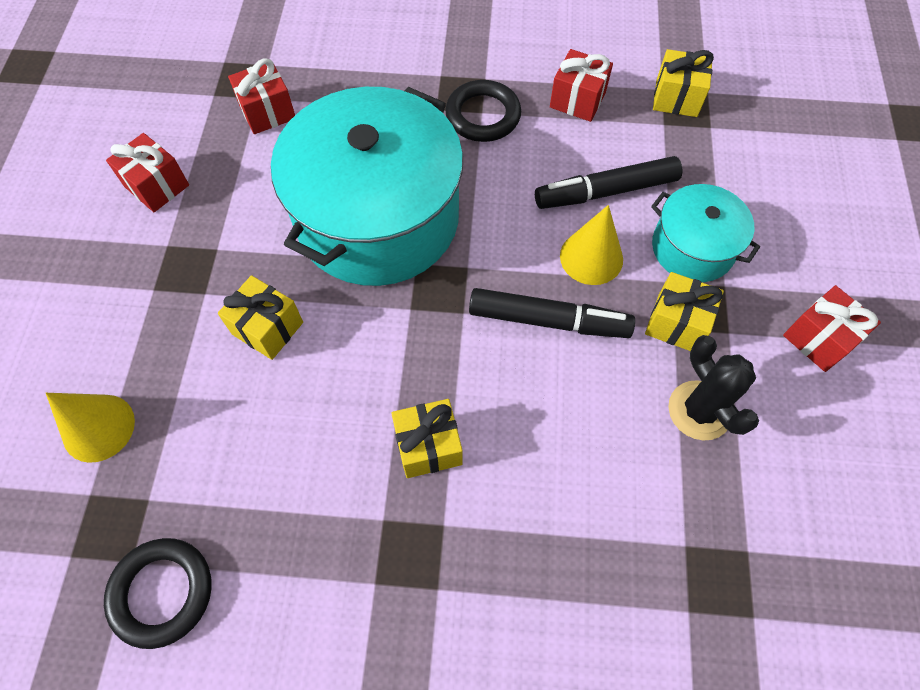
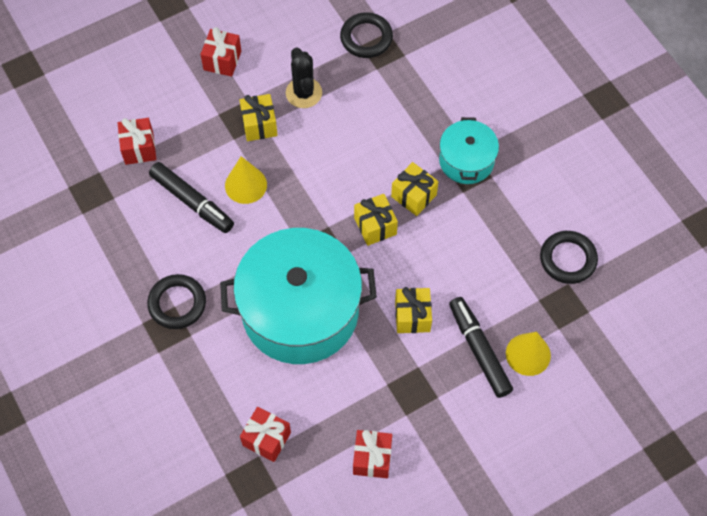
camera: 125 degrees left, 0 degrees up
(548, 320) = (302, 183): black marker -> black marker (479, 350)
(577, 100) = (125, 256): red gift -> red gift (139, 148)
(676, 98) = (85, 201): yellow gift -> yellow gift (375, 226)
(692, 248) = (203, 140): turquoise pot -> turquoise pot (466, 160)
(699, 410) = (304, 93): black cactus -> black cactus turned 45 degrees counterclockwise
(758, 571) = (366, 38): none -> black ring

